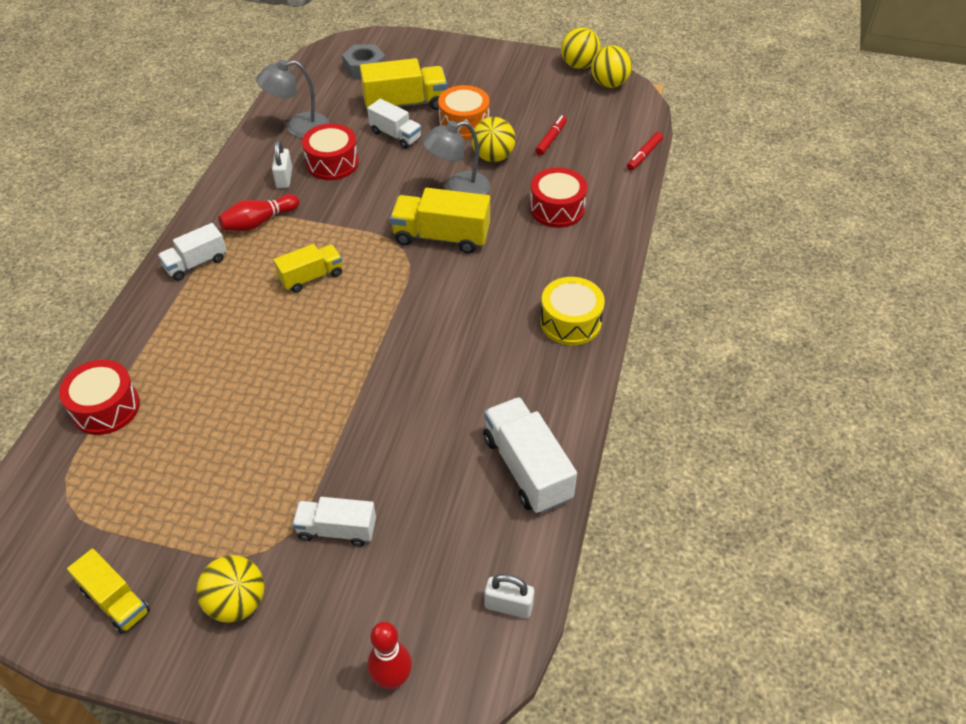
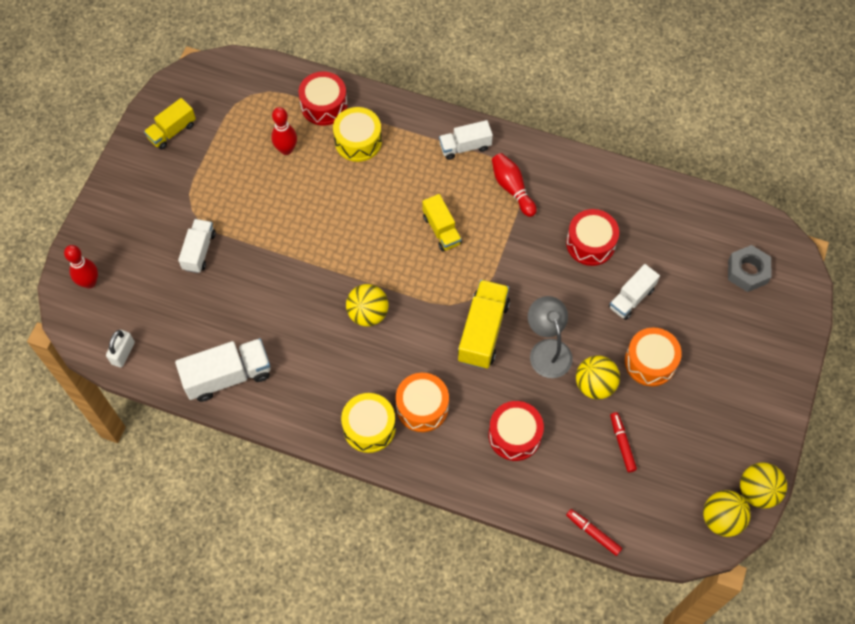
camera: 95 degrees right, 15 degrees up
(172, 365) = (358, 141): none -> yellow drum
(174, 443) = (286, 149): none -> red bowling pin
(196, 263) = (465, 147): white truck -> white truck turned 75 degrees counterclockwise
(237, 602) = (157, 196): yellow ball -> yellow ball (368, 313)
(284, 178) = (570, 205): white padlock -> none
(298, 127) = (645, 214): grey lamp -> none
(405, 104) = (683, 308): yellow truck -> none
(538, 279) = (422, 407): none -> orange drum
(551, 139) = (622, 443): red marker -> red marker turned 135 degrees counterclockwise

